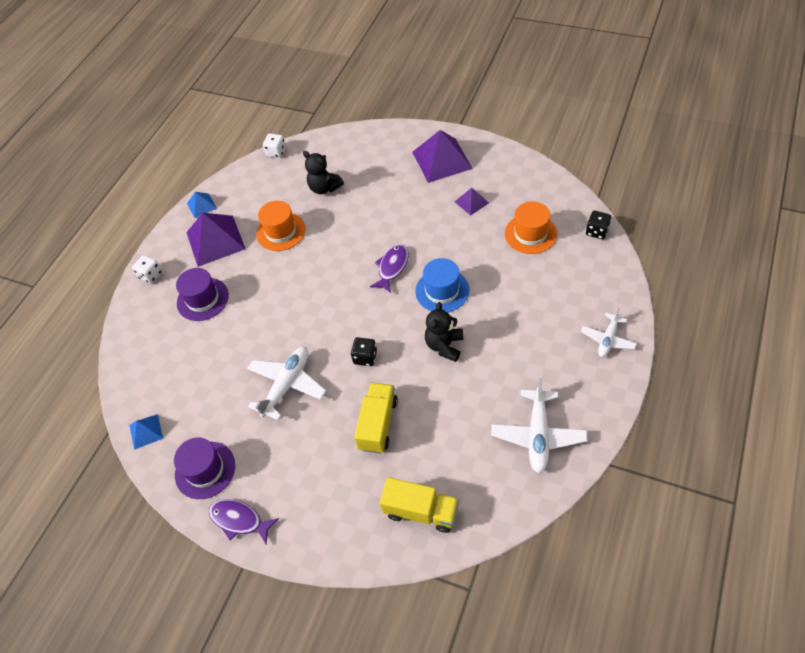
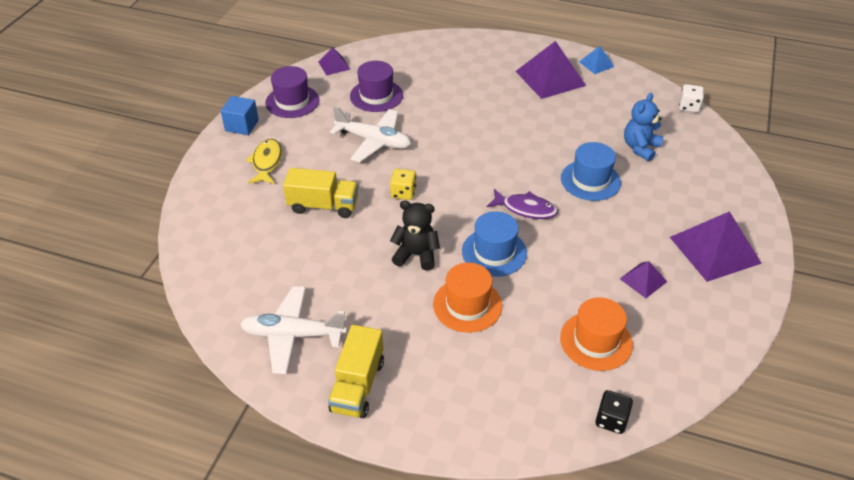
camera: 80 degrees right, 10 degrees down
(146, 431) = (334, 65): blue pyramid -> purple pyramid
(151, 275) = (502, 45): white dice -> none
(202, 299) = (475, 79): purple hat -> purple hat (376, 96)
(239, 520) = (242, 125): purple fish -> blue cube
(281, 231) = (568, 120): orange hat -> orange hat (467, 305)
(307, 485) = (267, 162): none -> yellow fish
(324, 188) = (640, 148): black teddy bear -> blue teddy bear
(361, 223) = (590, 180): none -> blue hat
(365, 357) = (403, 193): black dice -> yellow dice
(421, 511) = (224, 239): yellow truck -> yellow truck (357, 385)
(608, 339) = (421, 416): white plane -> none

